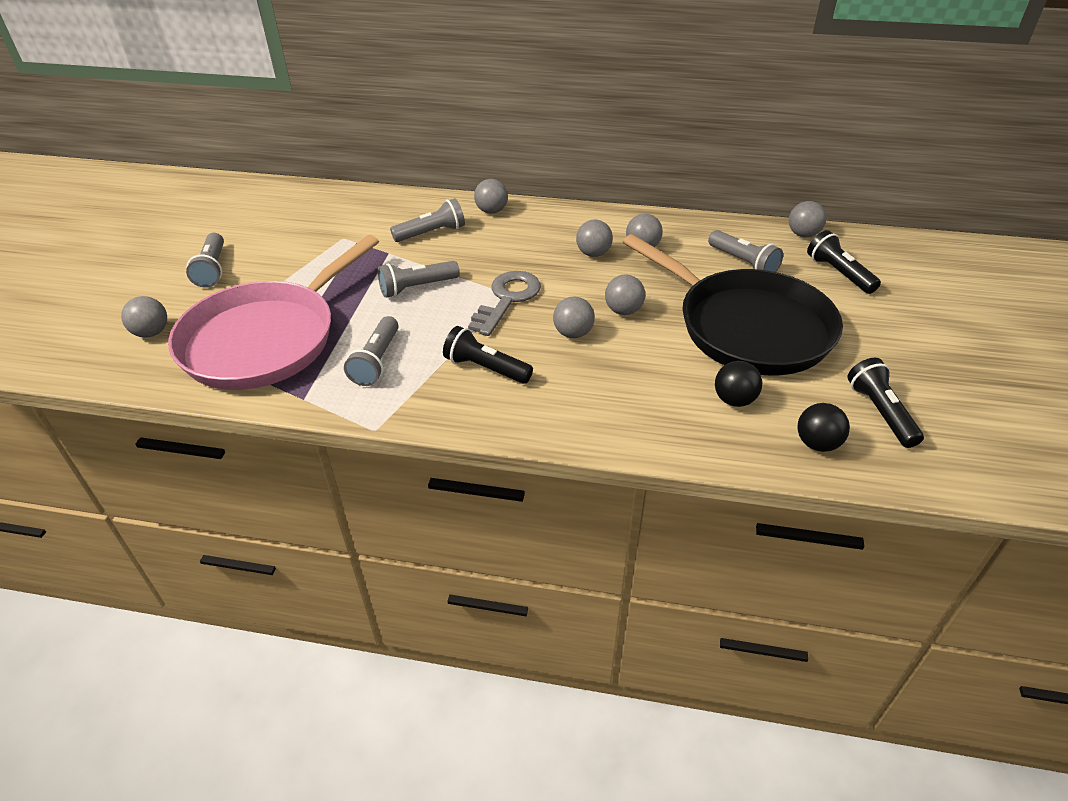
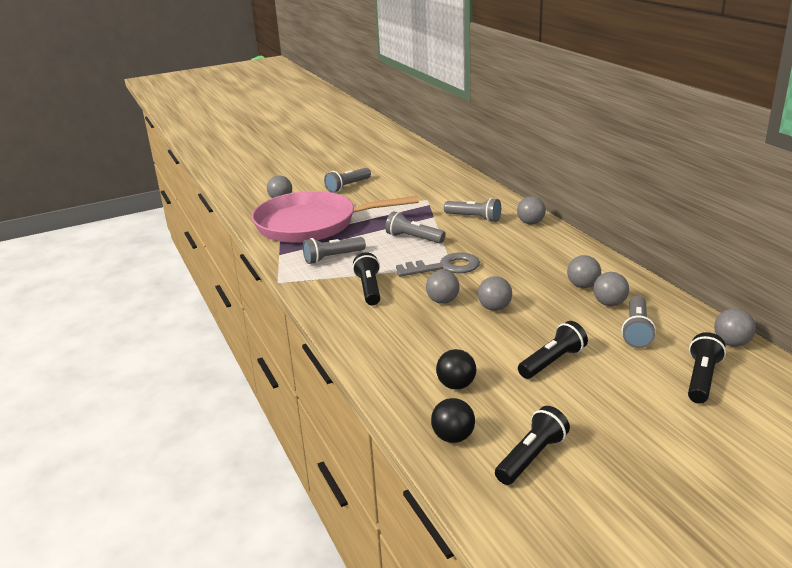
camera: 55 degrees right, 15 degrees down
(593, 253) = (543, 272): grey ball -> grey ball (609, 303)
(748, 327) = (552, 362): black pan -> black flashlight

